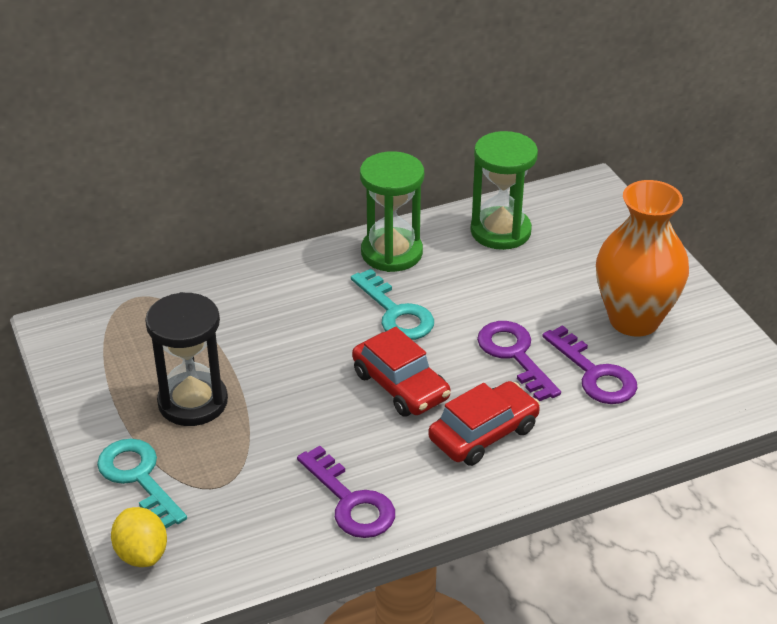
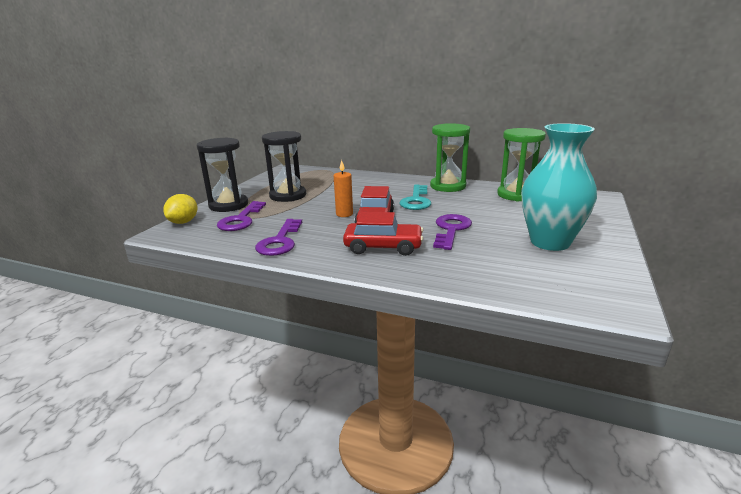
camera: 45 degrees right, 15 degrees down
(138, 478) = (228, 205): turquoise key -> black hourglass
(345, 398) = (344, 214): none -> orange candle
(594, 374) = (487, 251): purple key -> purple key (241, 220)
(634, 320) = (550, 242): orange vase -> turquoise vase

